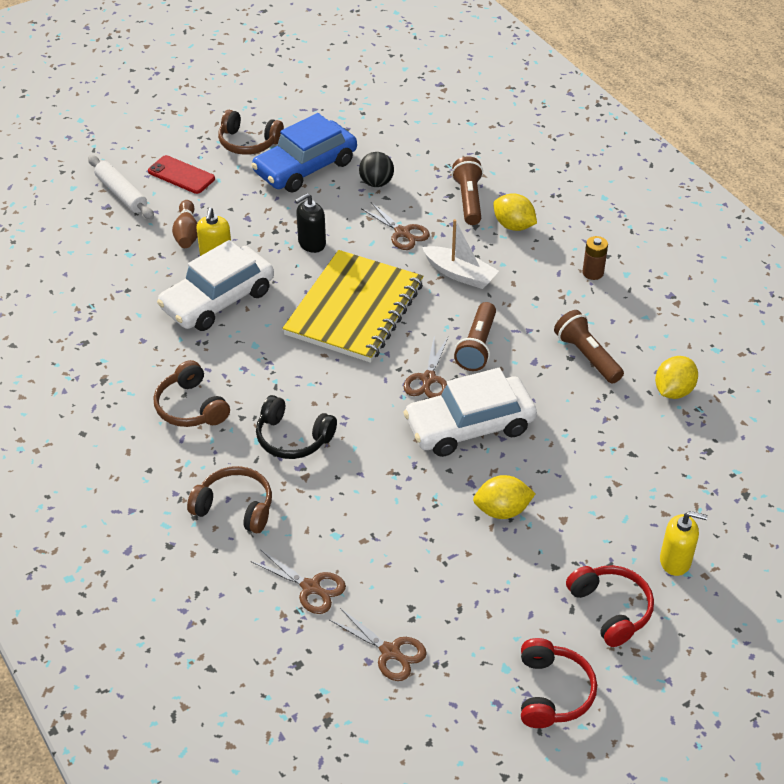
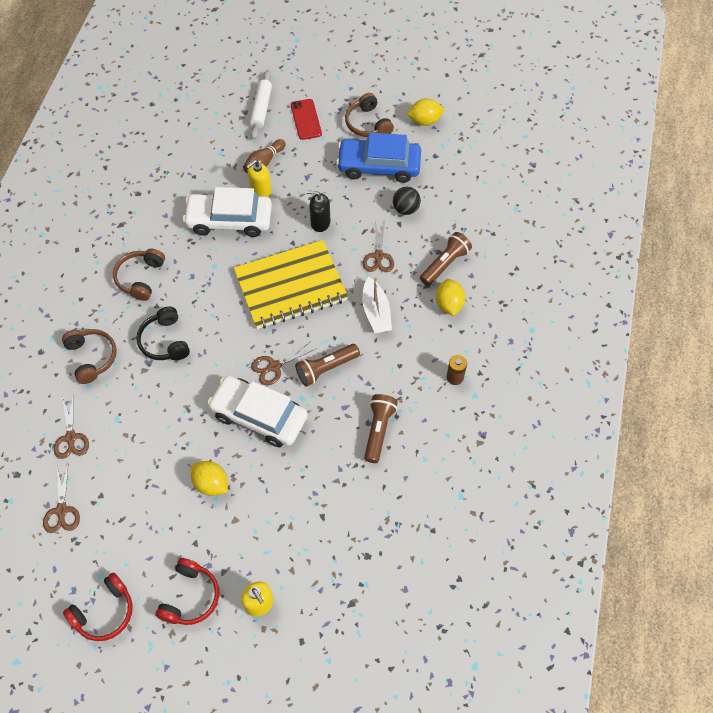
camera: 45 degrees right, 15 degrees up
(673, 391) = (398, 499): yellow lemon -> yellow lemon (424, 121)

